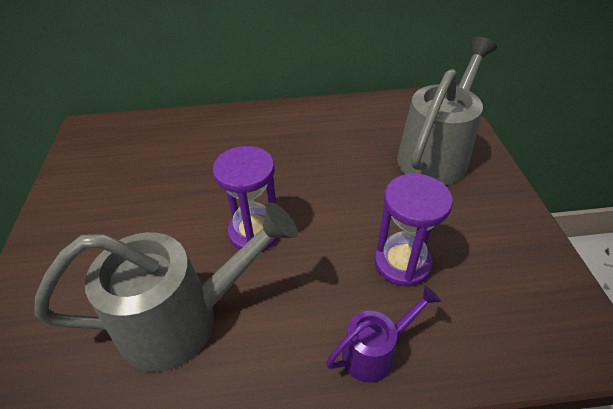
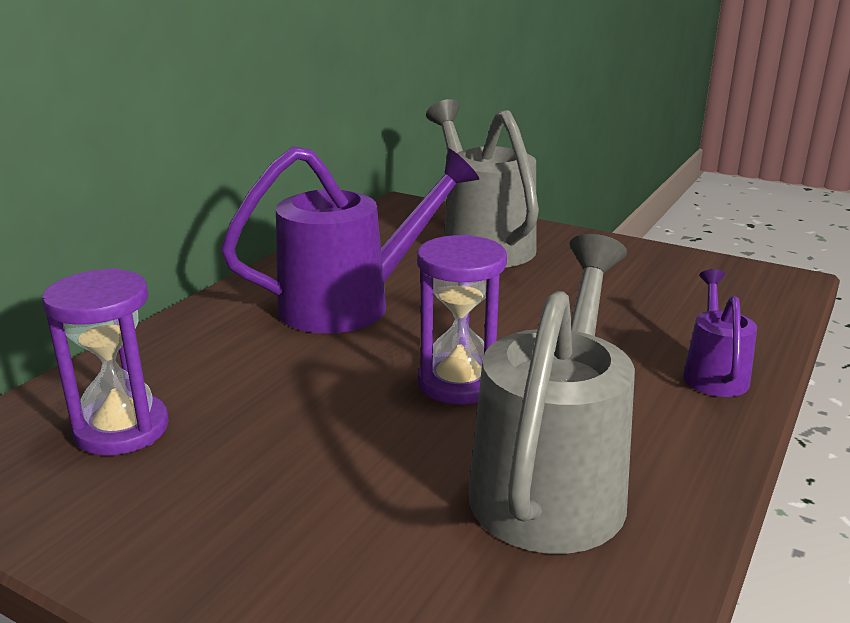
camera: 55 degrees left, 20 degrees down
(300, 149) = (350, 304): none -> purple watering can
(402, 263) = (614, 318): purple hourglass -> purple hourglass (122, 429)

